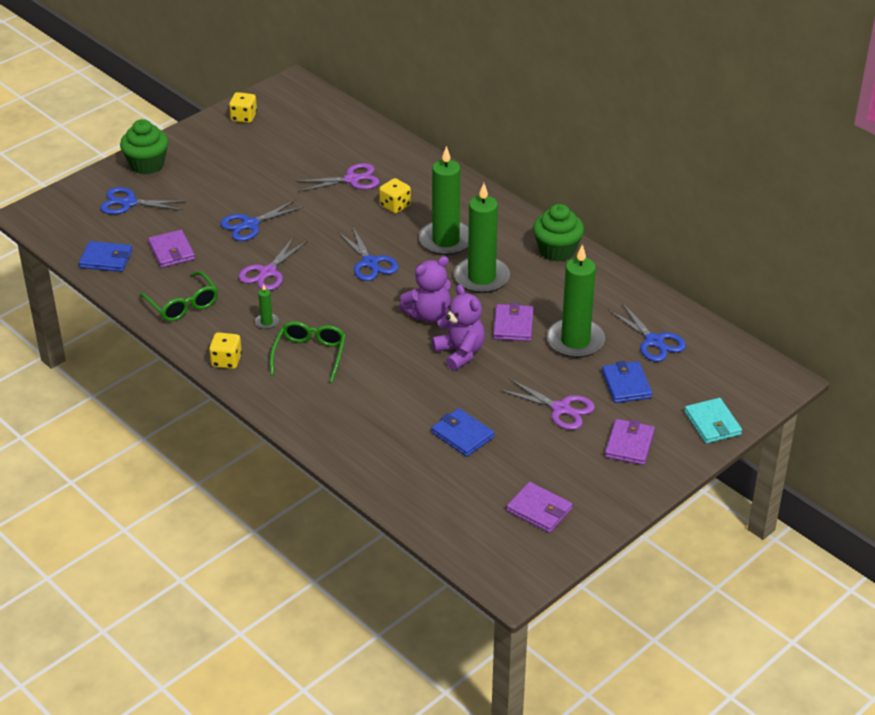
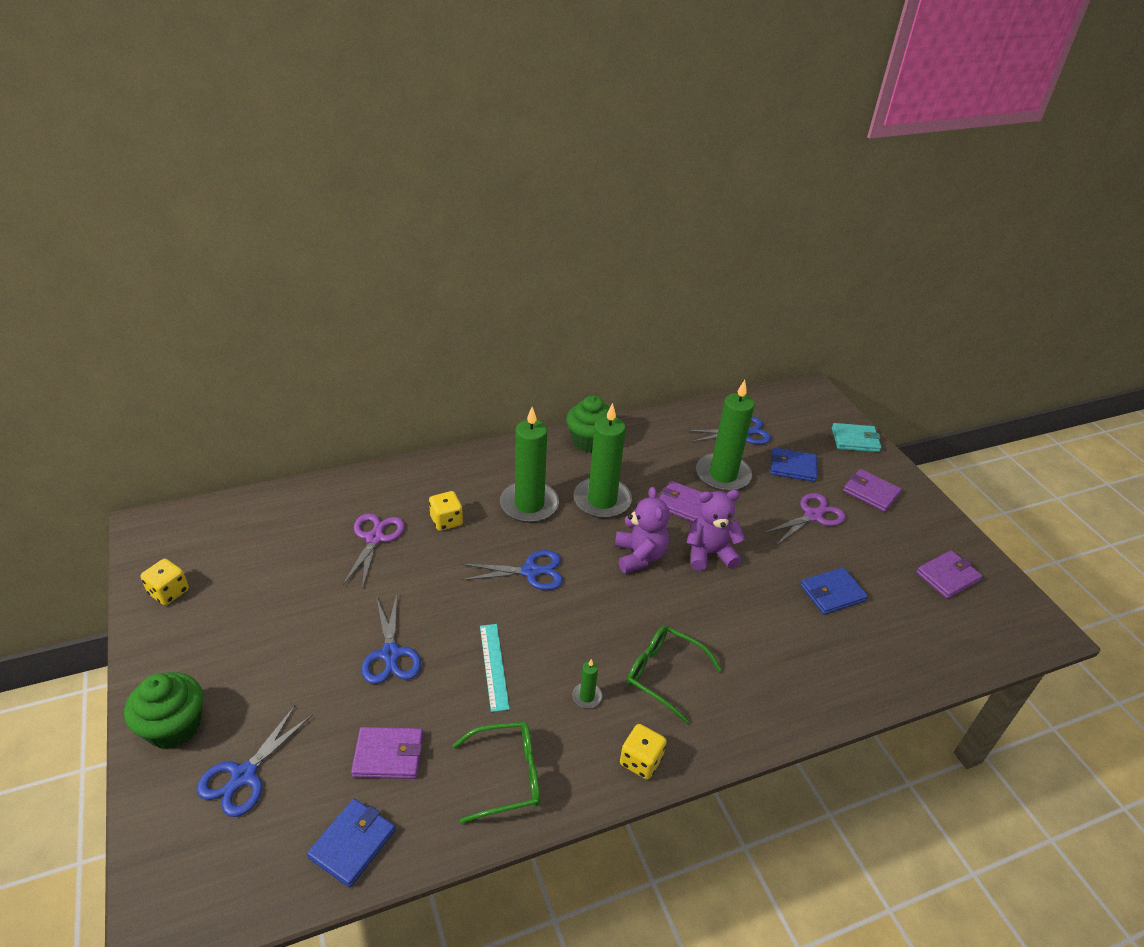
camera: 70 degrees left, 0 degrees up
(267, 272) = (494, 666): purple scissors -> turquoise ruler

